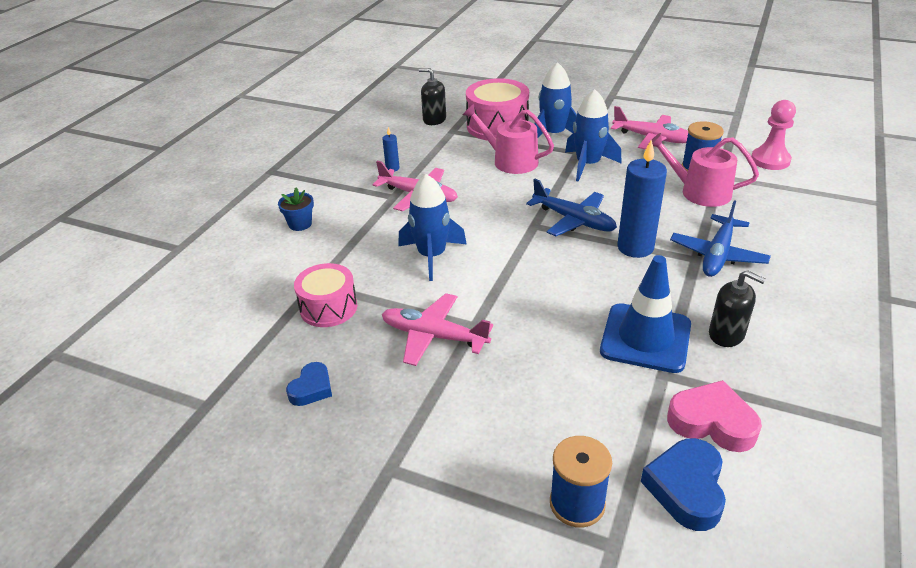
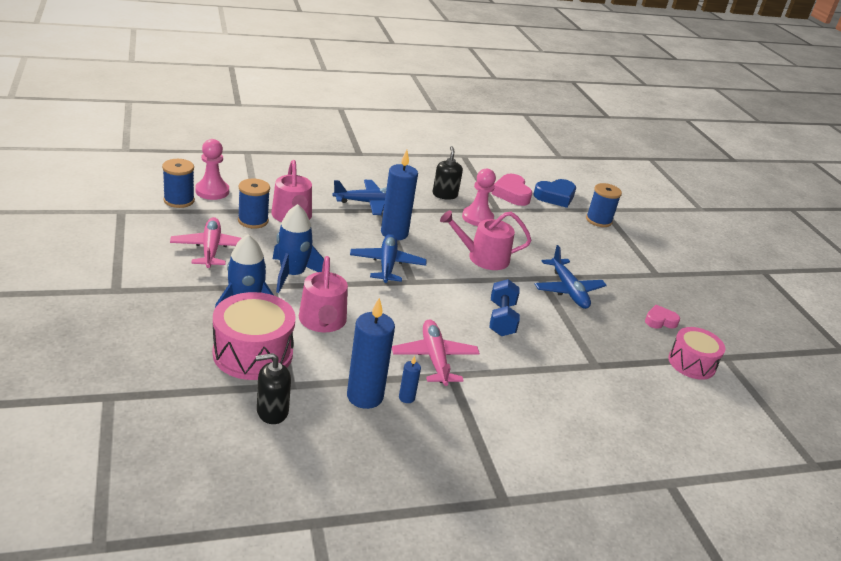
camera: 135 degrees left, 5 degrees down
(300, 224) = (550, 416): blue flower pot -> none
(312, 388) = (660, 321): blue heart -> pink heart
(328, 307) = (605, 346): pink drum -> pink drum (691, 363)
(412, 153) = (365, 396): none -> blue candle
(431, 256) = (501, 319): blue rocket -> blue dumbbell
(433, 336) = (568, 290): pink plane -> blue plane
(434, 120) = (272, 411): black soap dispenser -> black soap dispenser turned 90 degrees clockwise
(546, 296) = (483, 257): none -> pink watering can
(645, 338) = (477, 218): blue traffic cone -> pink pawn
(752, 140) = (179, 200): none -> blue spool

